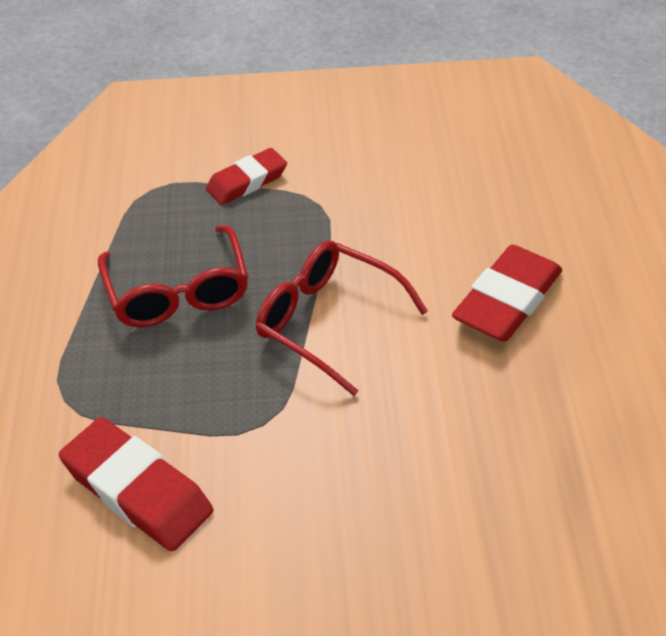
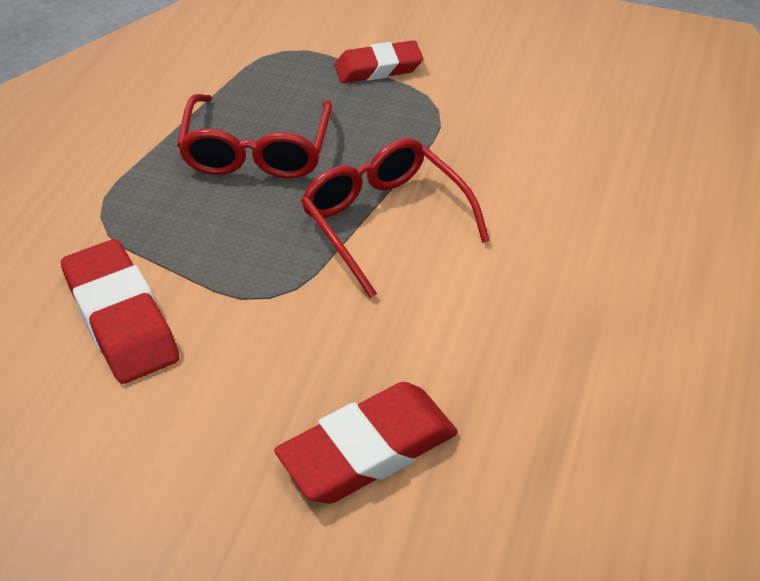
camera: 20 degrees right, 0 degrees up
(507, 301) = (580, 256): red eraser -> red eraser (368, 450)

